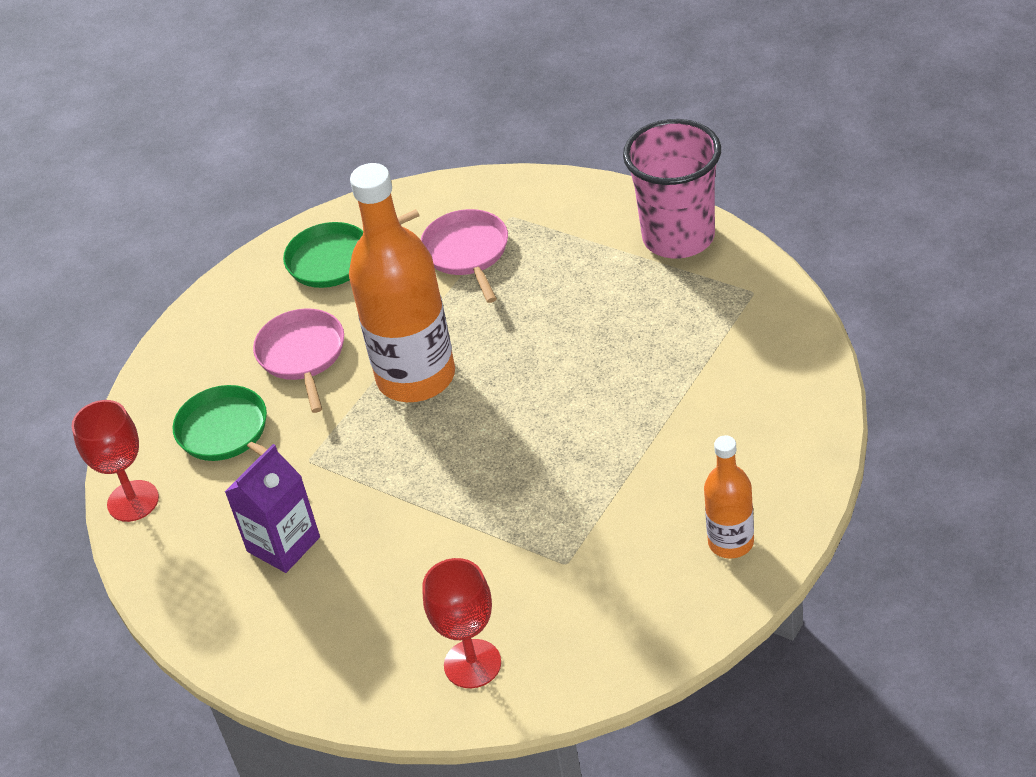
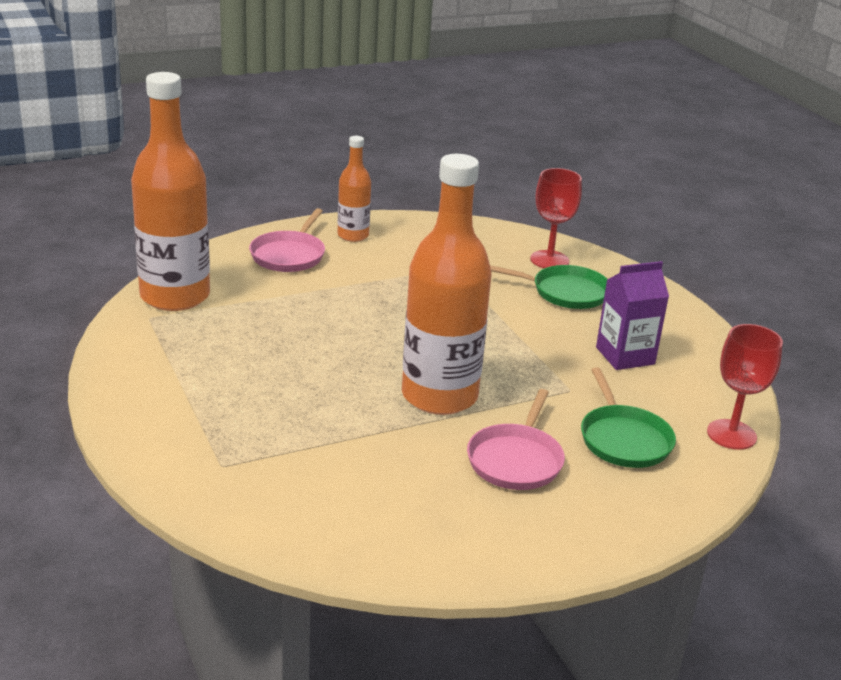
camera: 155 degrees left, 15 degrees down
(335, 259) = (413, 524): green pan -> green pan (566, 292)
(467, 252) = (295, 458): pink pan -> pink pan (289, 255)
(678, 237) = (133, 373): pink cup -> none
(770, 328) = (175, 296): none -> orange bottle

